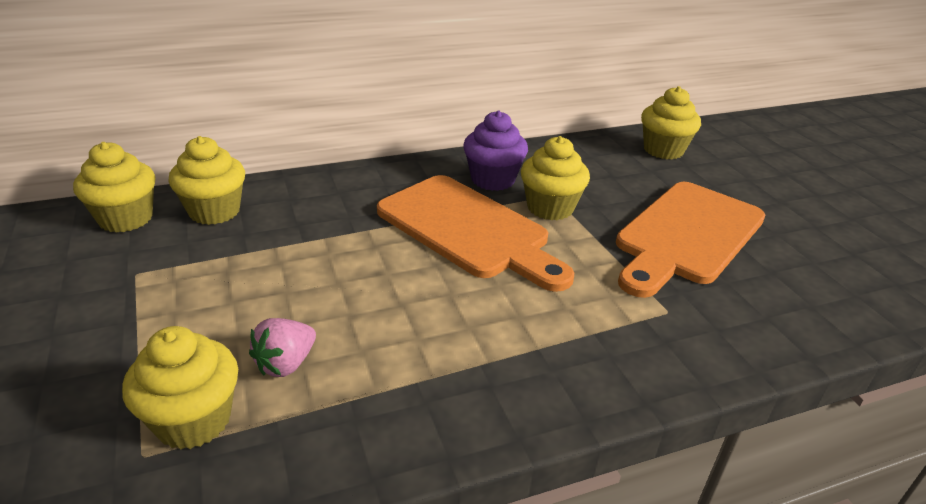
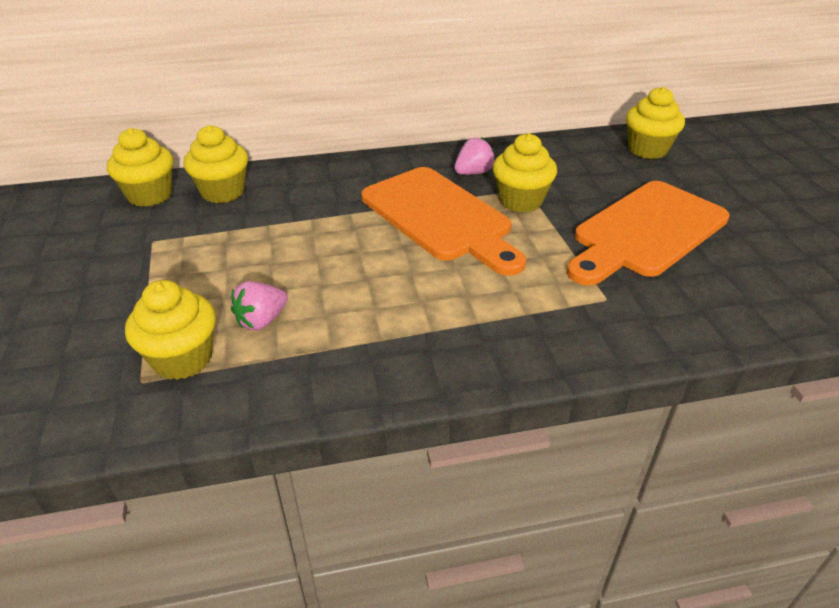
camera: 10 degrees right, 5 degrees up
(493, 180) = (473, 173): purple cupcake -> pink strawberry

